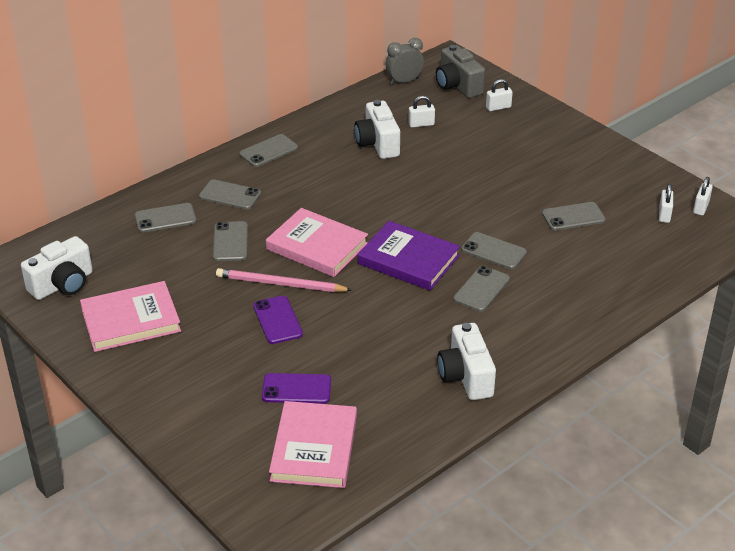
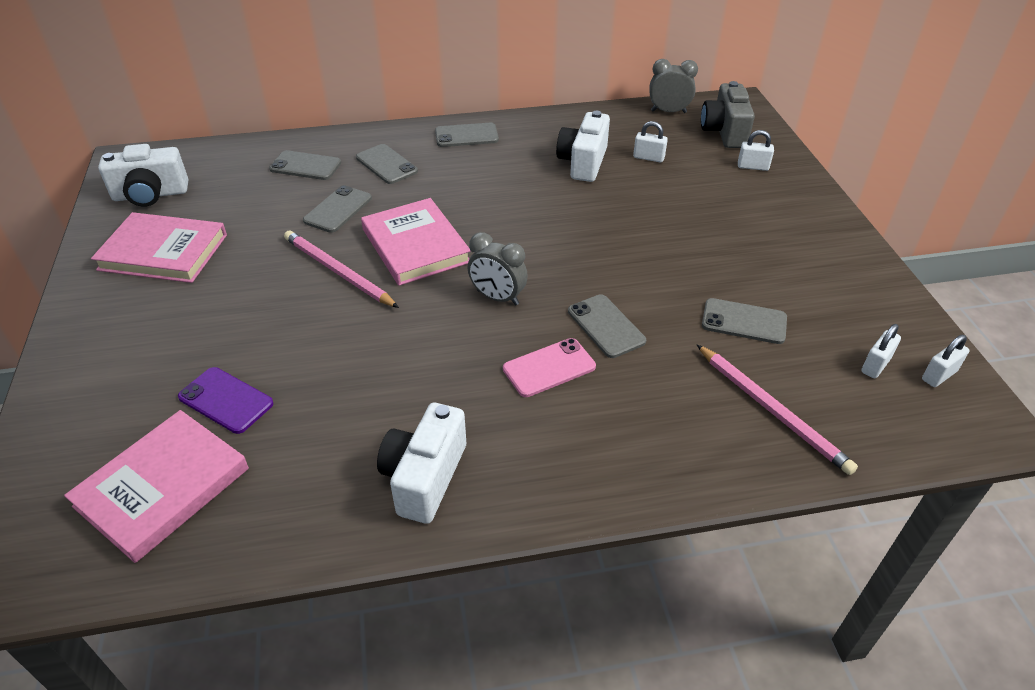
camera: 30 degrees right, 5 degrees up
(277, 320) = (293, 310): purple phone -> none
(408, 259) = (497, 297): purple book -> grey clock
(481, 289) = (549, 368): grey phone -> pink phone
(627, 262) = (772, 410): none -> pink pencil

